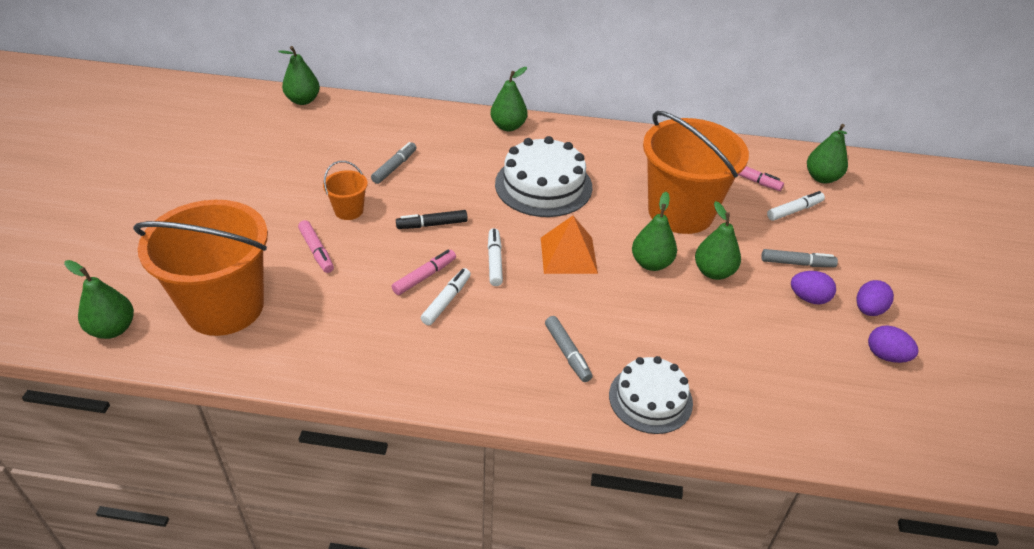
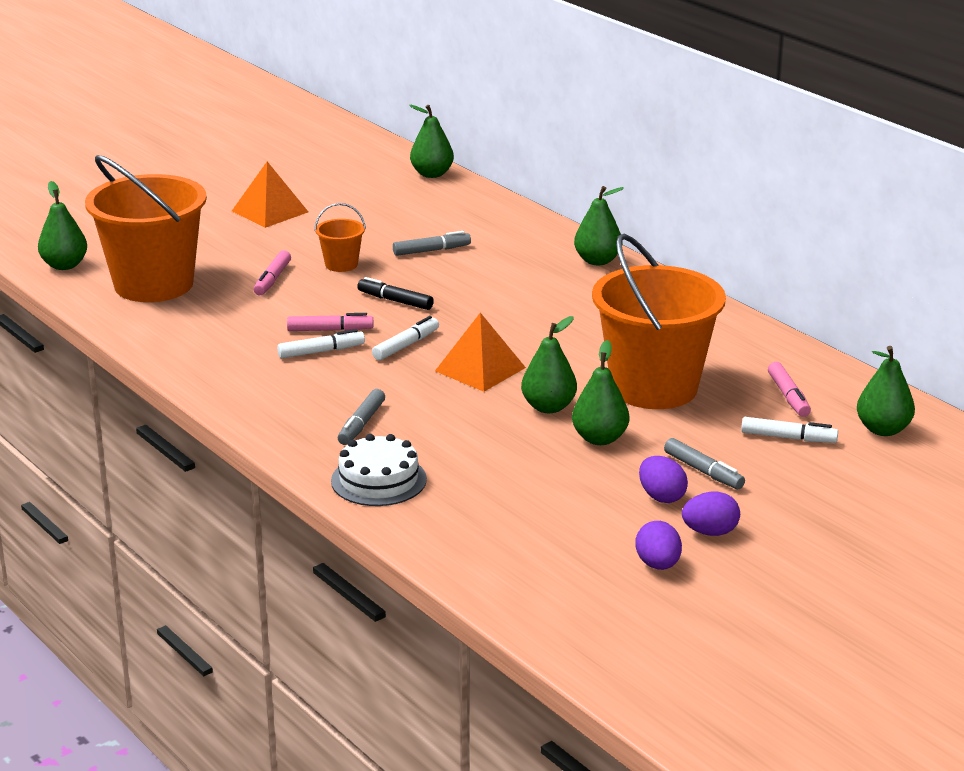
camera: 45 degrees right, 15 degrees down
(225, 186) = (270, 211): none -> orange pyramid
(543, 185) = (549, 315): white cake -> none

